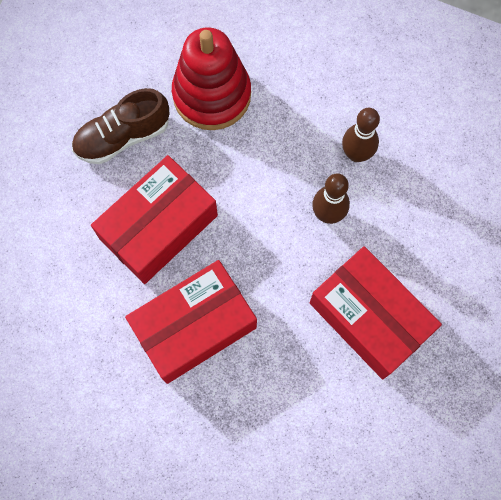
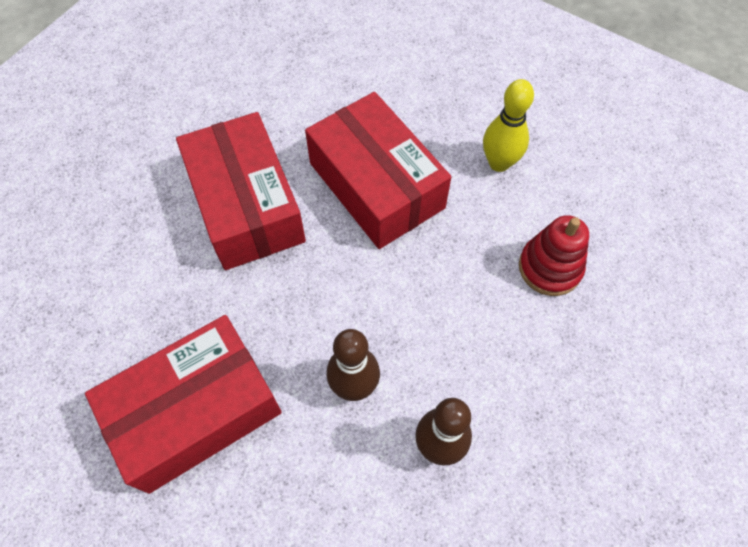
camera: 100 degrees right, 10 degrees down
(123, 137) = (499, 163): brown shoe -> yellow bowling pin
(212, 95) = (550, 267): red stacking toy -> red stacking toy, size x0.60

